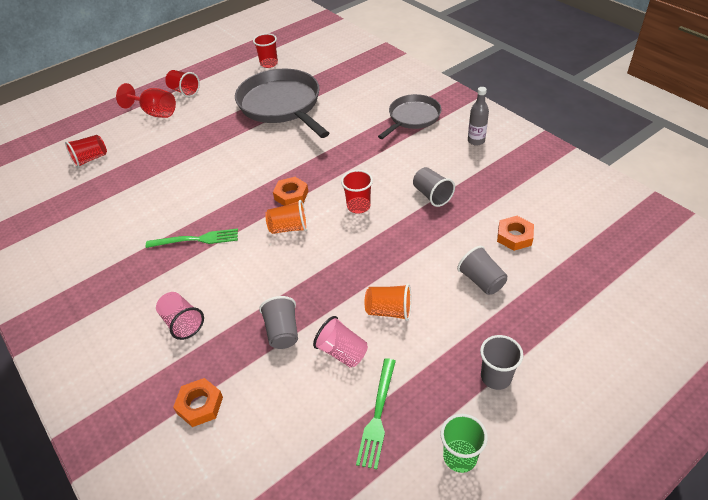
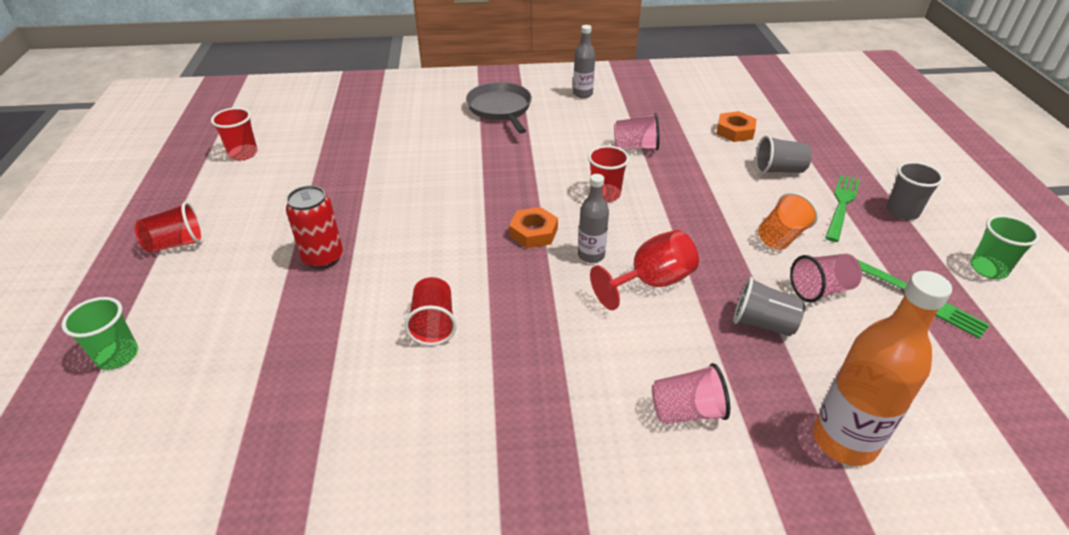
camera: 60 degrees left, 5 degrees down
(90, 159) = (190, 407): red cup -> red cup (433, 324)
(106, 123) = (118, 356): none -> green cup
(155, 113) = (181, 290): red goblet -> red goblet (651, 282)
(196, 239) = (532, 343): green fork -> green fork (841, 205)
(200, 405) = (844, 440): orange nut -> orange bottle
(208, 137) = (323, 258): none -> red can
(281, 105) = (348, 176): grey pan -> none
(289, 228) = (591, 255): orange cup -> grey bottle
(432, 195) = (635, 147): grey cup -> pink cup

